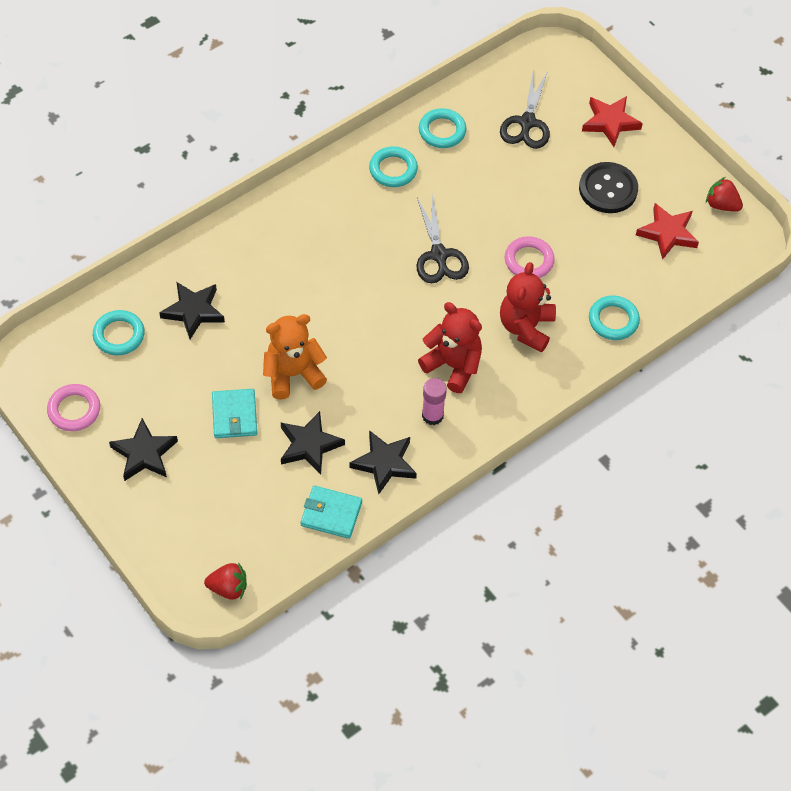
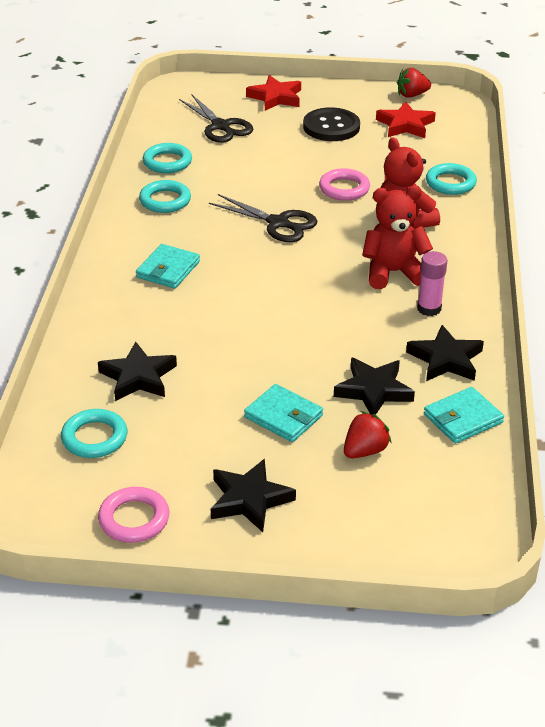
camera: 45 degrees left, 20 degrees down
(228, 588) = (473, 532): red strawberry -> red strawberry (365, 451)
(293, 374) = (286, 358): orange teddy bear -> none
(316, 237) = (168, 269): none -> turquoise wallet

